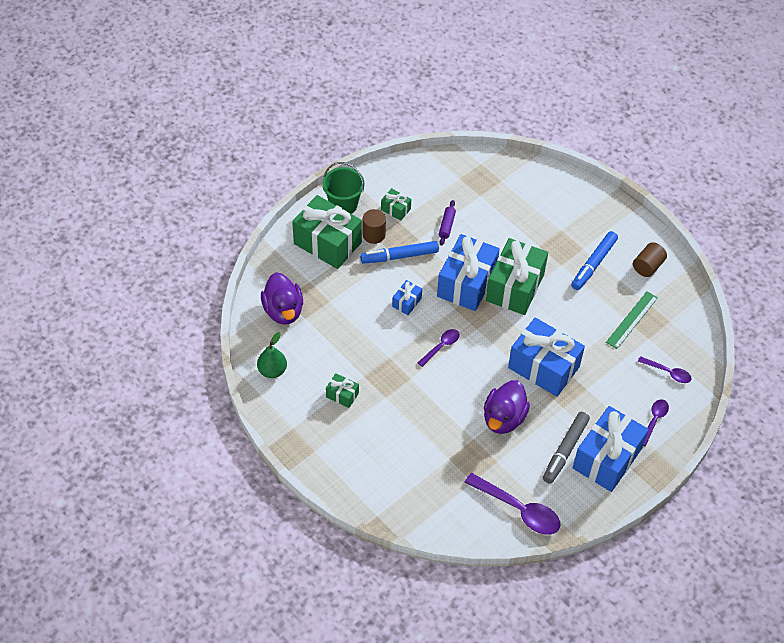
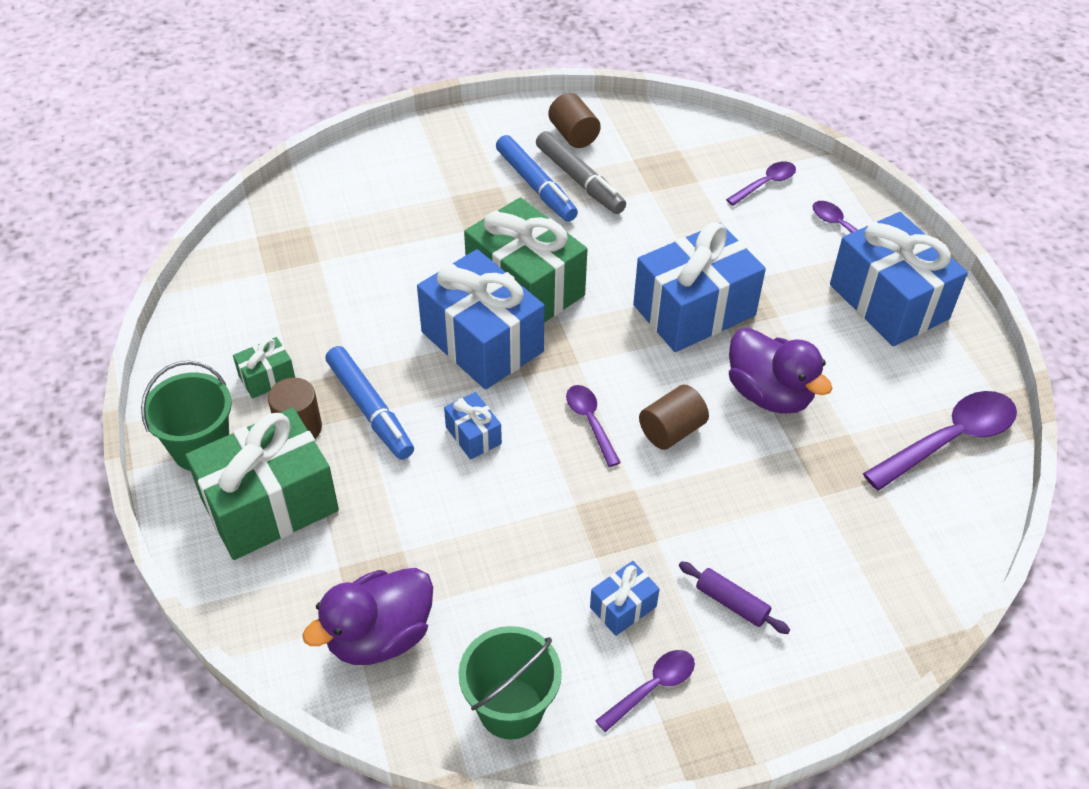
camera: 65 degrees left, 5 degrees down
(272, 370) = (511, 708): green pear -> green bucket
(283, 311) = (380, 636): purple duck -> purple duck turned 135 degrees clockwise
(307, 419) = (652, 687): none -> purple spoon
(342, 395) = (623, 607): green gift -> blue gift
(399, 256) = (370, 409): blue marker -> blue marker turned 45 degrees counterclockwise
(447, 226) = (349, 323): purple rolling pin -> purple rolling pin (732, 603)
(455, 382) = (671, 430): none -> brown cylinder
(565, 450) = (857, 343): grey marker -> grey marker (579, 180)
(632, 320) = (657, 184): green ruler -> none

